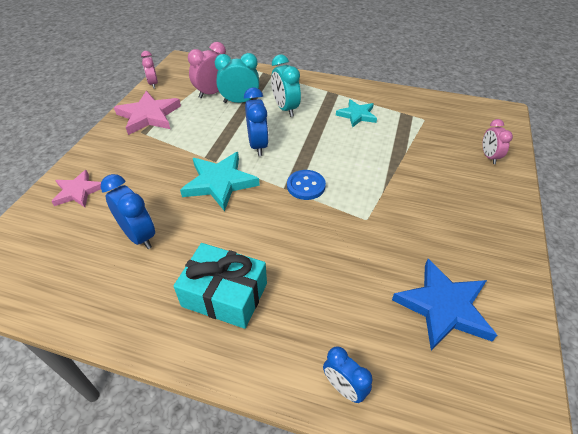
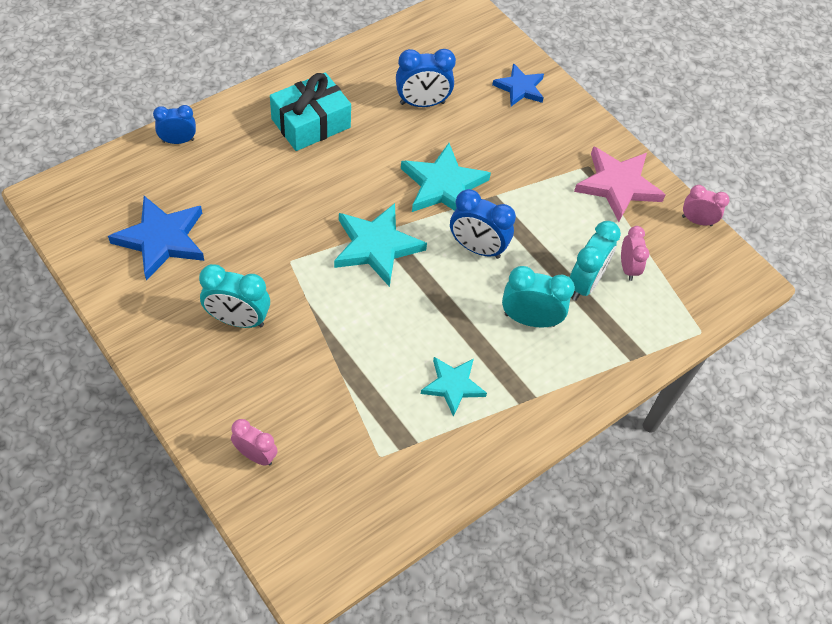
camera: 120 degrees right, 10 degrees up
(78, 191) = (520, 88): pink star -> blue star
(212, 93) = (627, 268): pink clock -> pink clock, size x0.65
(306, 186) = (376, 246): blue button -> turquoise star
(437, 215) = (238, 320): none -> turquoise clock

